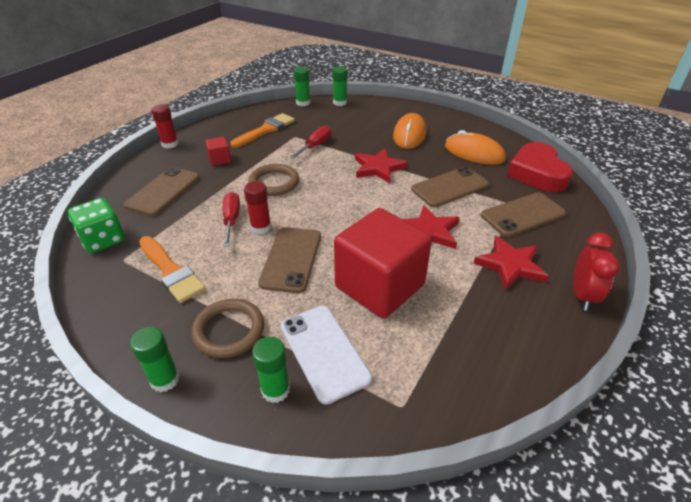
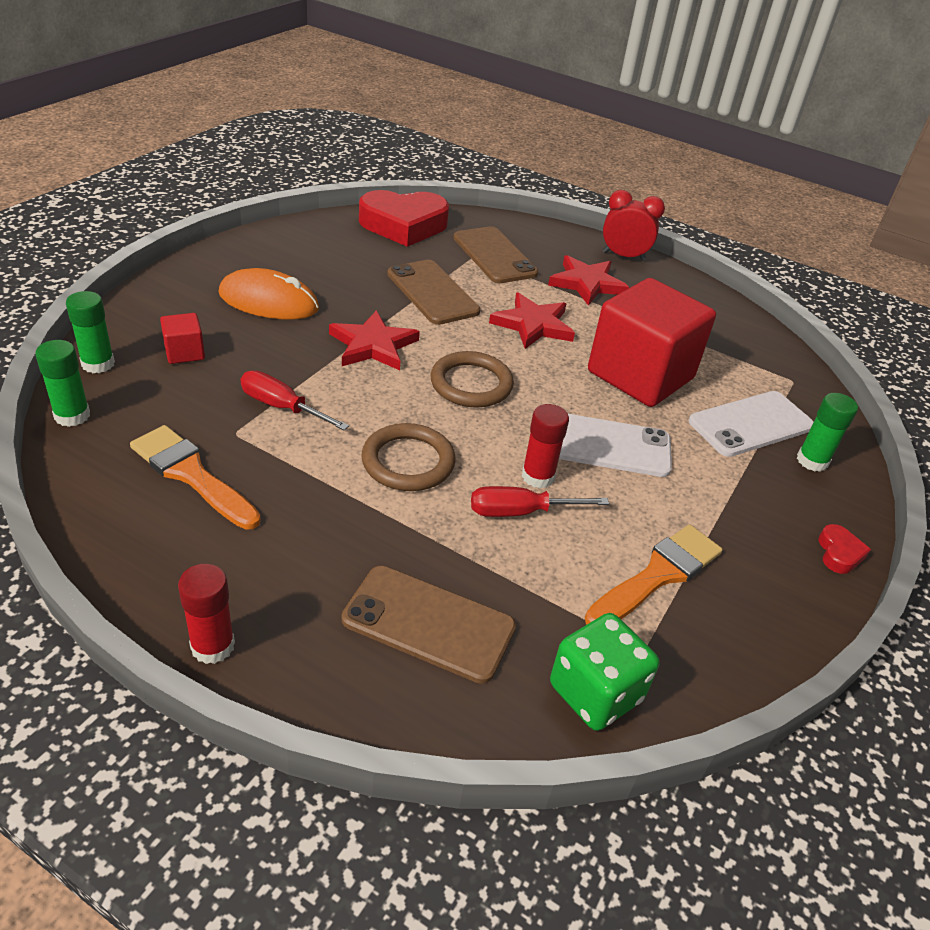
camera: 95 degrees left, 0 degrees up
(165, 379) = (839, 553): green glue stick -> red heart
(220, 159) = (310, 542): red cube -> red cube (184, 352)
(229, 330) = (748, 501): brown ring -> brown ring (471, 384)
(291, 259) = (606, 445): brown phone -> white phone
(474, 153) = (342, 257): orange mouse -> none

